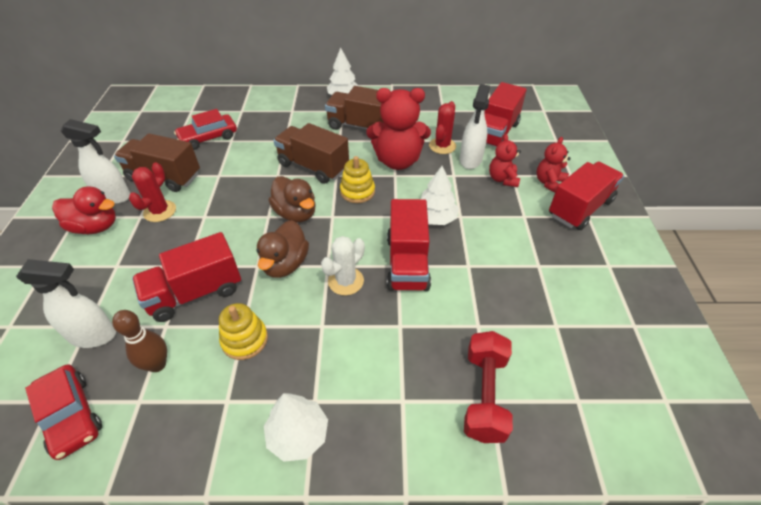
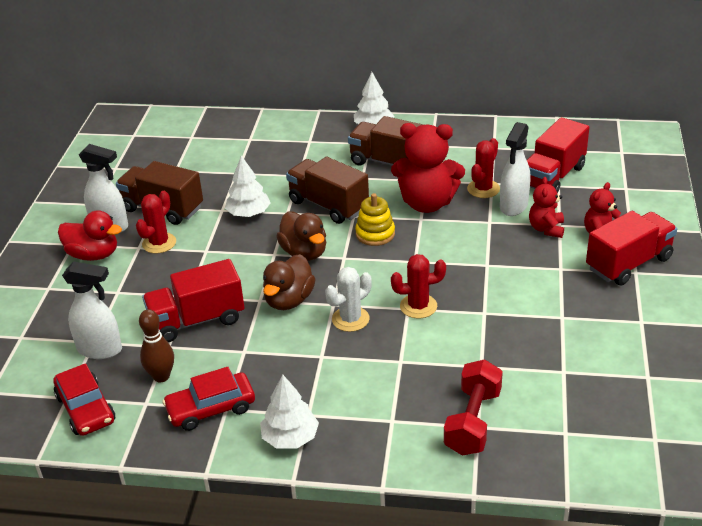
camera: 10 degrees right, 10 degrees down
(208, 137) = (211, 168): red car -> red car (211, 408)
(245, 340) = (244, 362): yellow stacking toy -> none
(407, 263) = (418, 306): red truck -> red cactus
(435, 218) = (458, 265): white tree -> white tree (248, 213)

